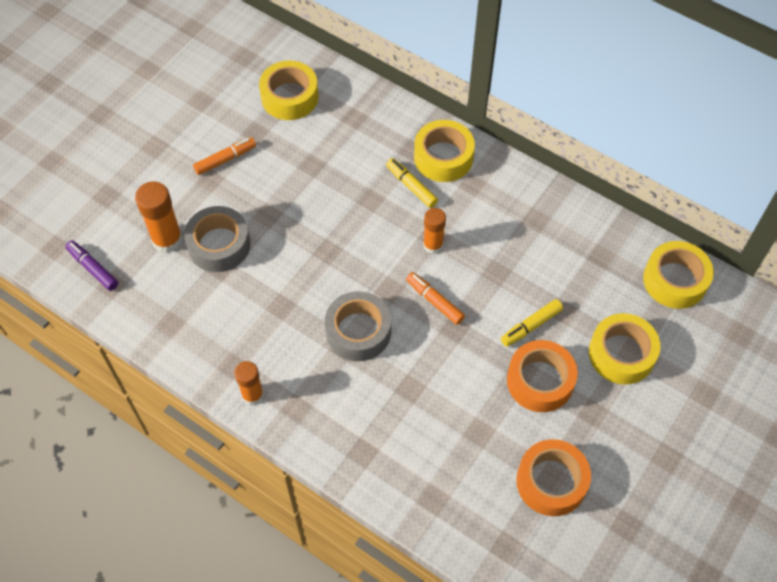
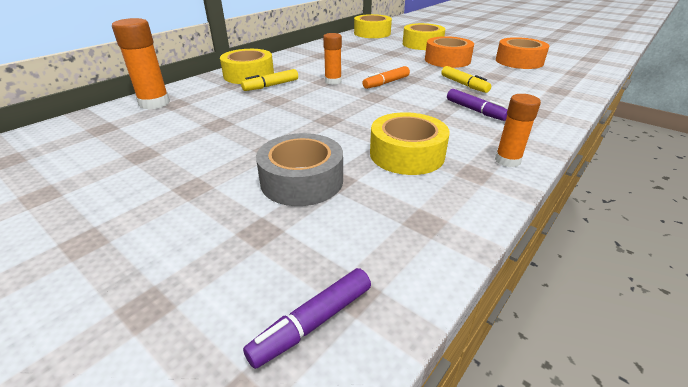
camera: 85 degrees left, 25 degrees down
(167, 240) = (278, 226): orange glue stick -> orange glue stick (154, 103)
(225, 159) = (167, 175): orange marker -> none
(290, 97) = (112, 133): yellow tape -> yellow tape (407, 154)
(358, 331) = (418, 109): grey tape -> none
(359, 387) = (475, 110): none -> purple marker
(531, 326) = (405, 60): yellow marker -> yellow marker (464, 84)

